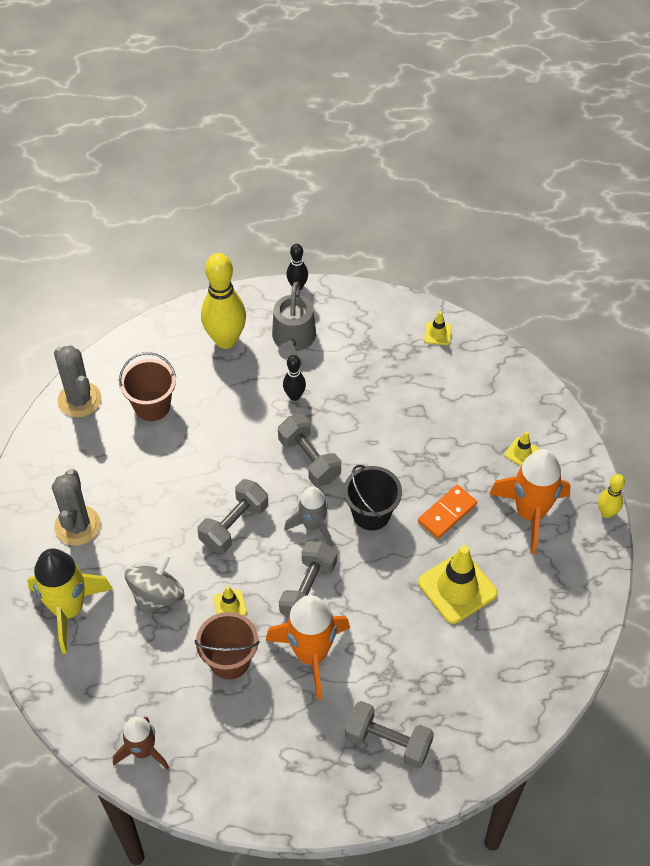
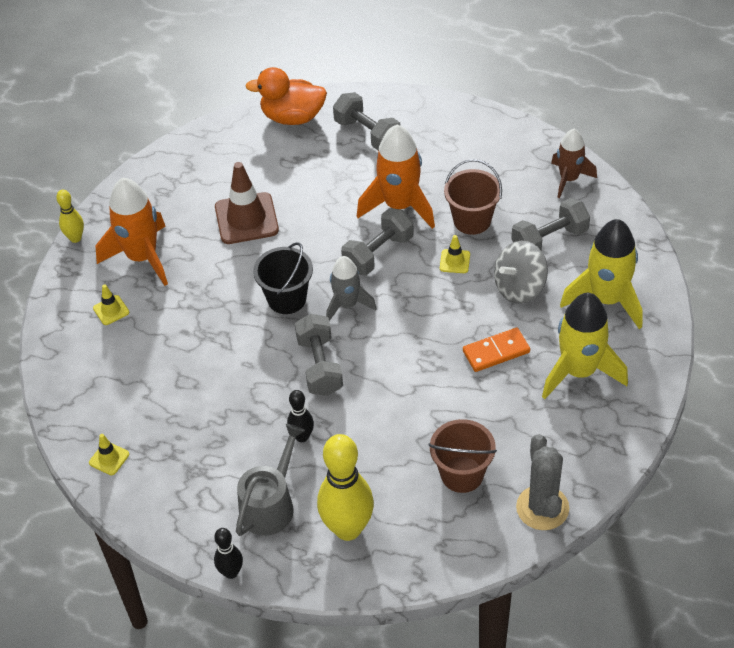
camera: 155 degrees left, 5 degrees down
(77, 526) = (579, 371): grey cactus -> yellow rocket
(234, 525) = (422, 327): grey dumbbell -> grey dumbbell (549, 240)
(447, 513) = (216, 279): orange domino -> orange domino (496, 352)
(457, 588) = (246, 219): yellow traffic cone -> brown traffic cone
(483, 738) = (292, 117): none -> orange duck

